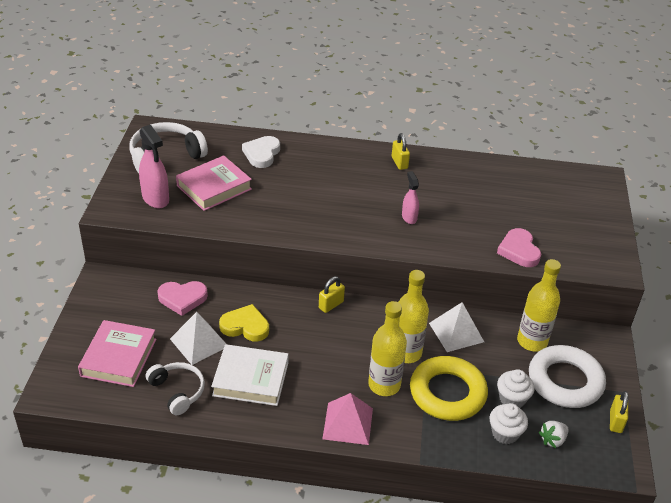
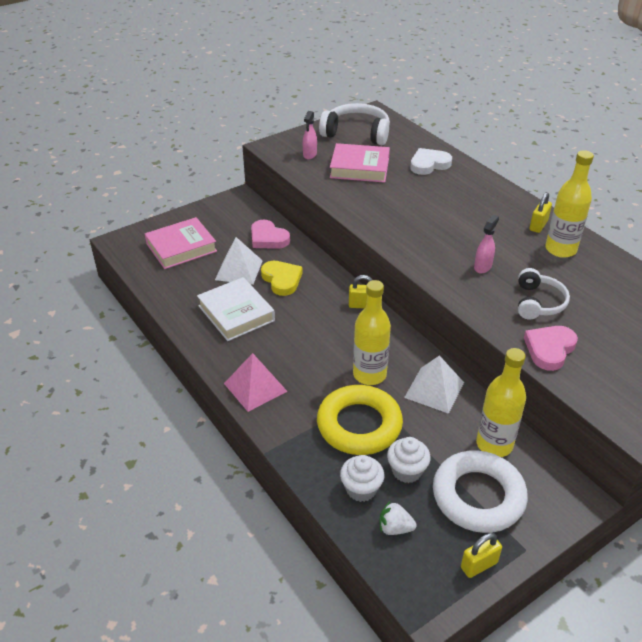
camera: 50 degrees right, 0 degrees up
(155, 199) = (309, 155): pink spray bottle -> pink spray bottle, size x0.60
(177, 391) = (183, 289): white headphones -> white headphones (538, 303)
(384, 385) = (319, 383): yellow bottle -> yellow bottle (560, 249)

